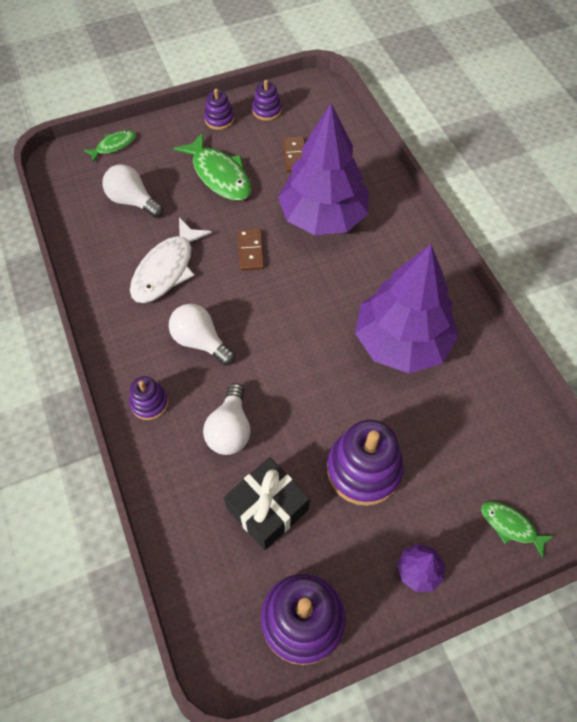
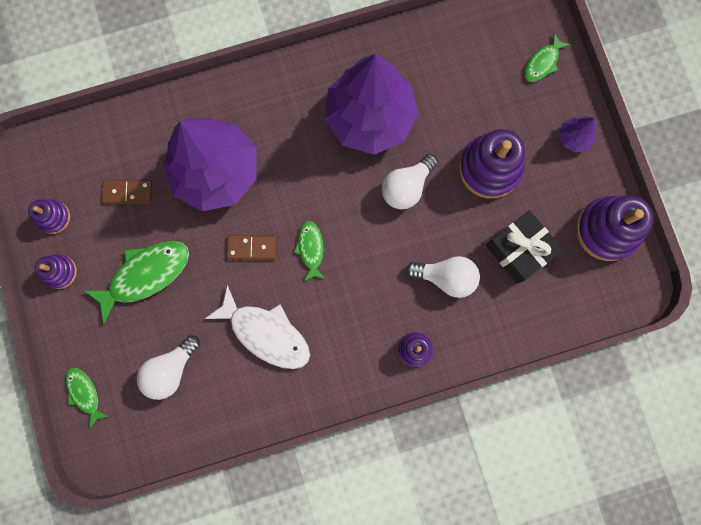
camera: 85 degrees left, 20 degrees up
(200, 341) = (353, 301): white light bulb -> white light bulb (406, 187)
(253, 299) = (311, 249): none -> green fish

